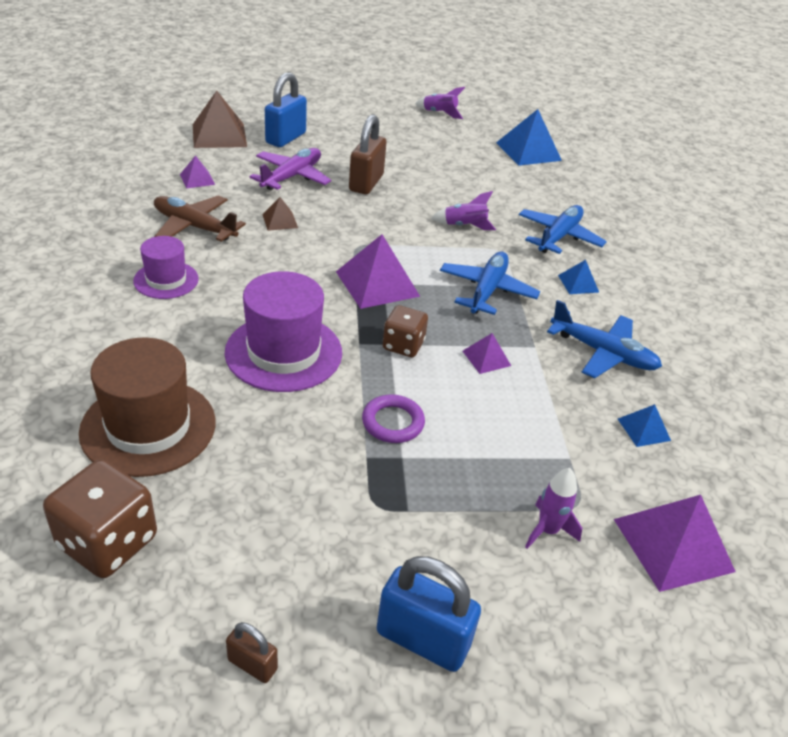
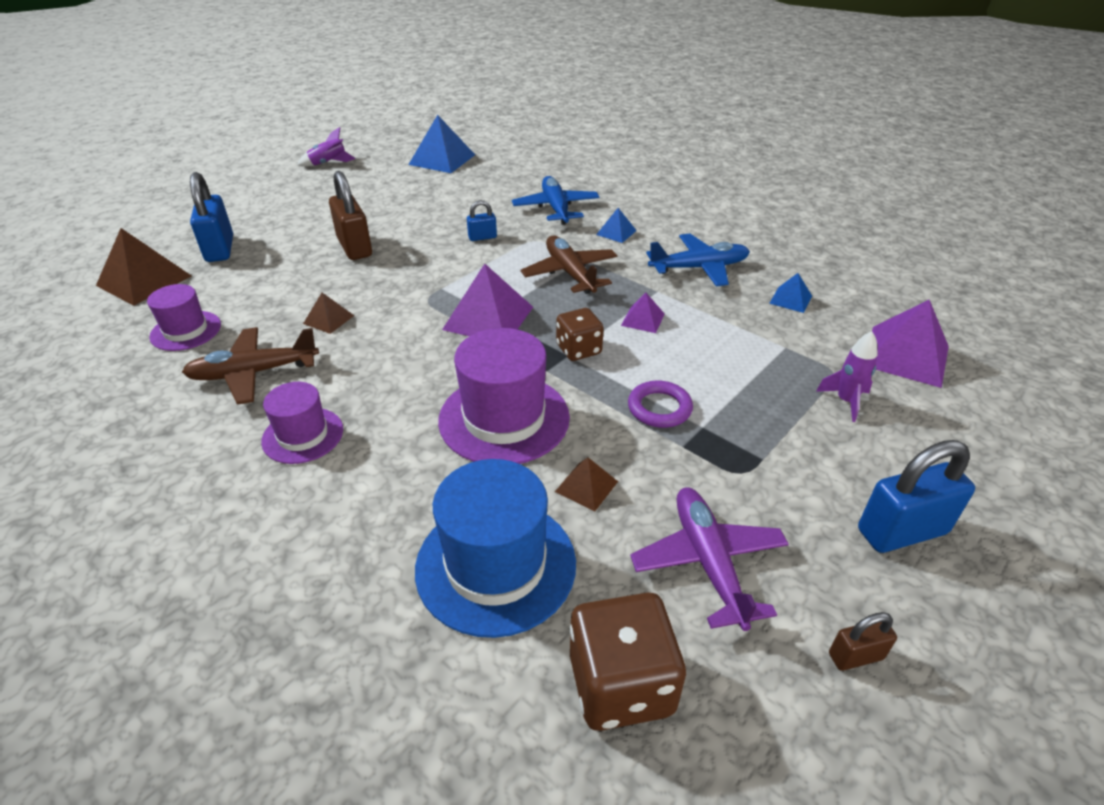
camera: 40 degrees left, 0 degrees up
(148, 427) = (496, 565): brown hat -> blue hat
(197, 179) = (186, 331): purple pyramid -> purple hat
(265, 429) = (586, 486): none -> brown pyramid
(292, 177) = (279, 277): purple plane -> purple plane (708, 562)
(464, 226) = (482, 237): purple rocket -> blue padlock
(487, 290) = (570, 273): blue plane -> brown plane

